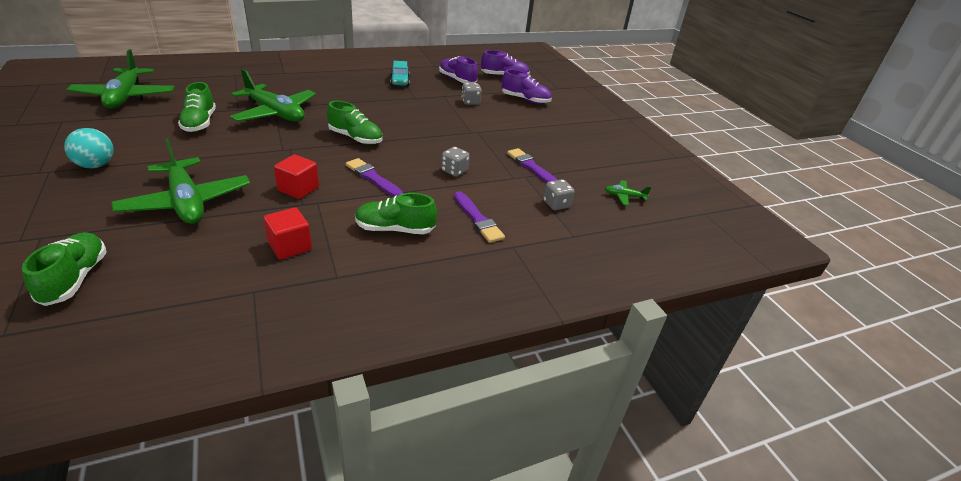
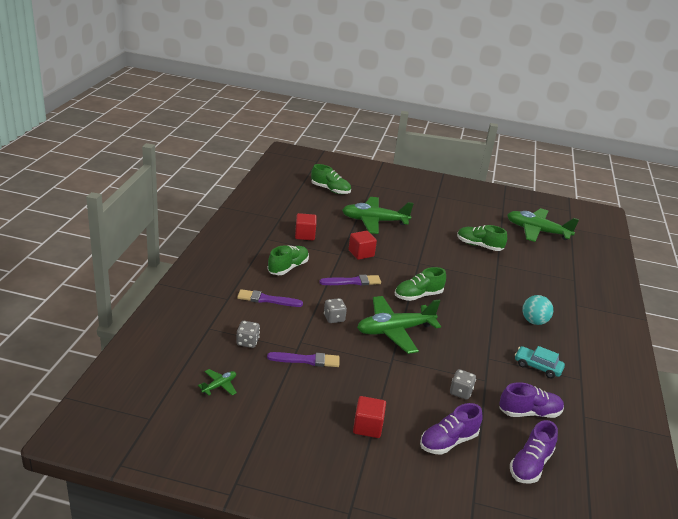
camera: 125 degrees right, 5 degrees down
(96, 165) = (435, 208): turquoise ball -> turquoise ball (534, 321)
(275, 113) = (483, 276): green plane -> green plane (394, 330)
(557, 126) = (367, 427): none -> red cube

